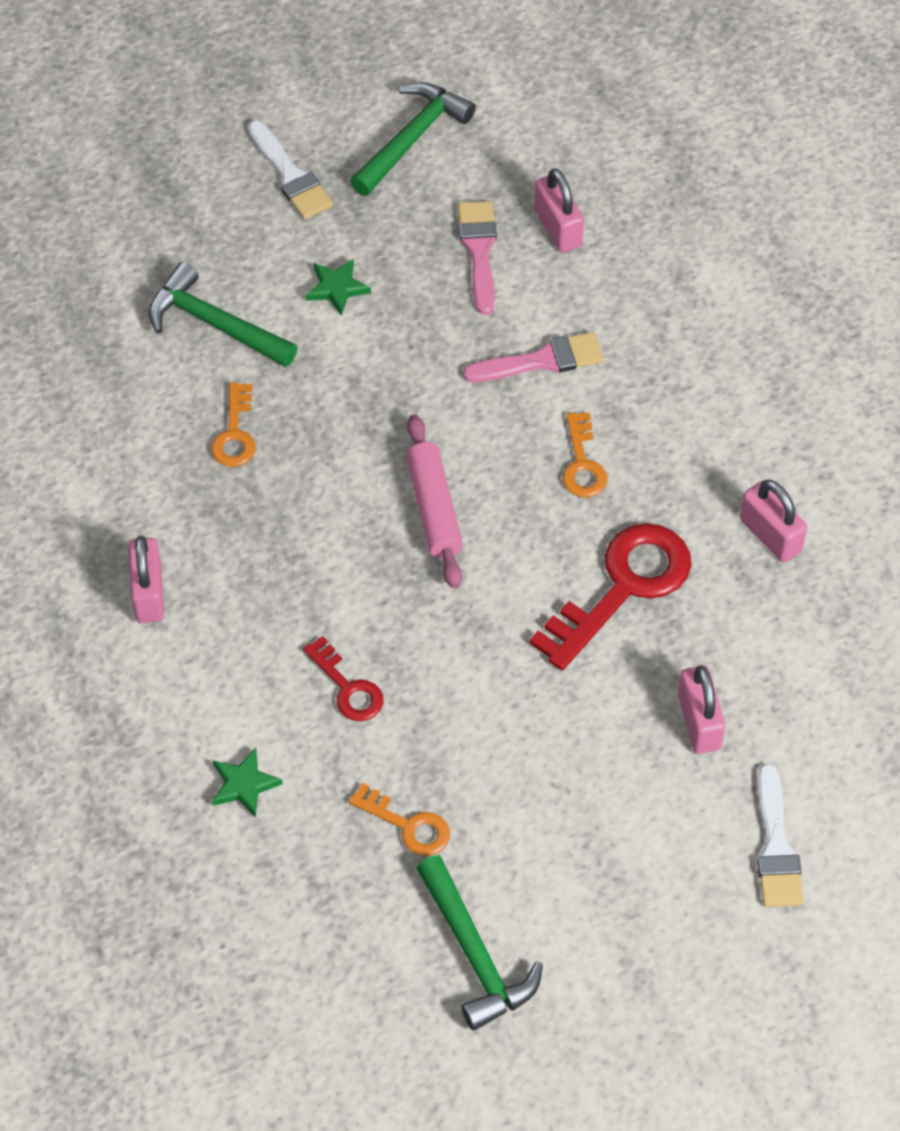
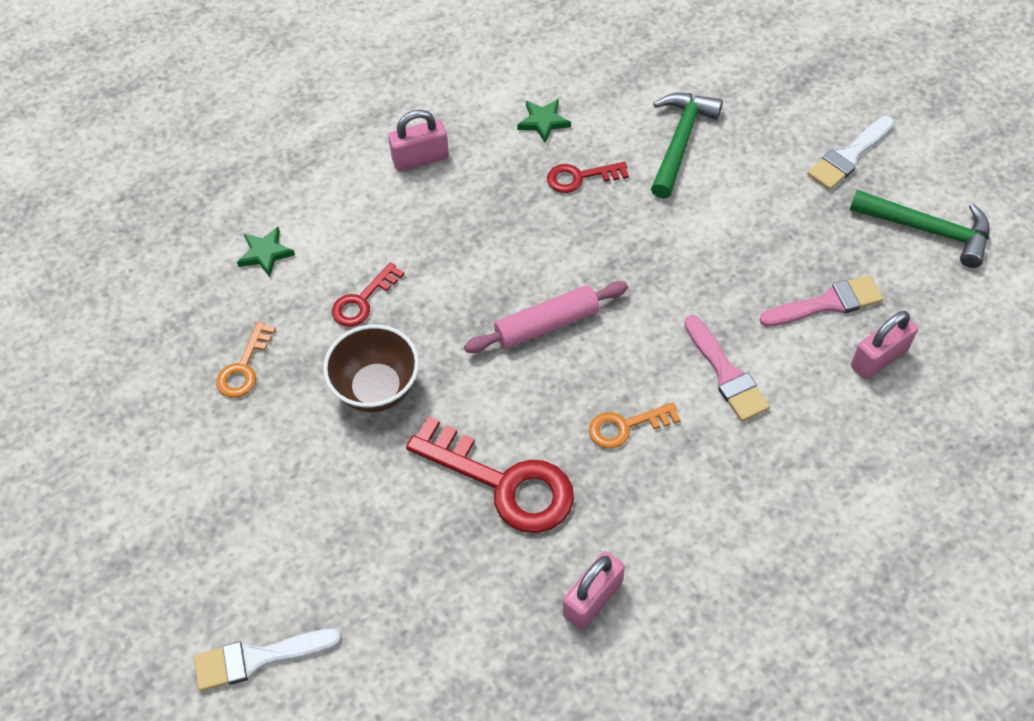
camera: 80 degrees right, 0 degrees up
(235, 433) = (580, 177): orange key -> red key
(337, 288) = (746, 211): green star -> green star (543, 122)
(474, 690) = (377, 389): none -> brown bowl
(474, 954) = (133, 437): green hammer -> none
(699, 722) = (377, 570): pink padlock -> none

